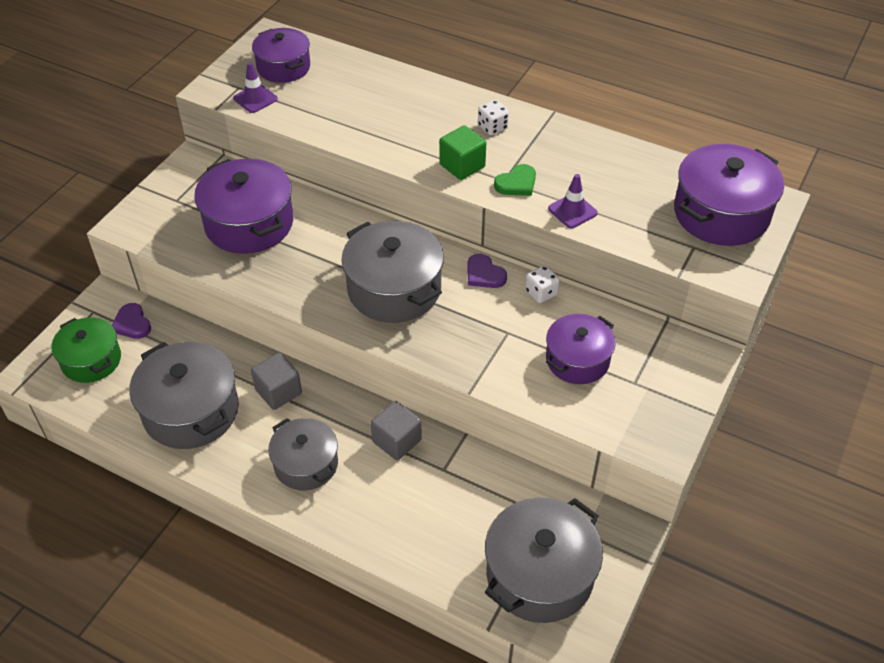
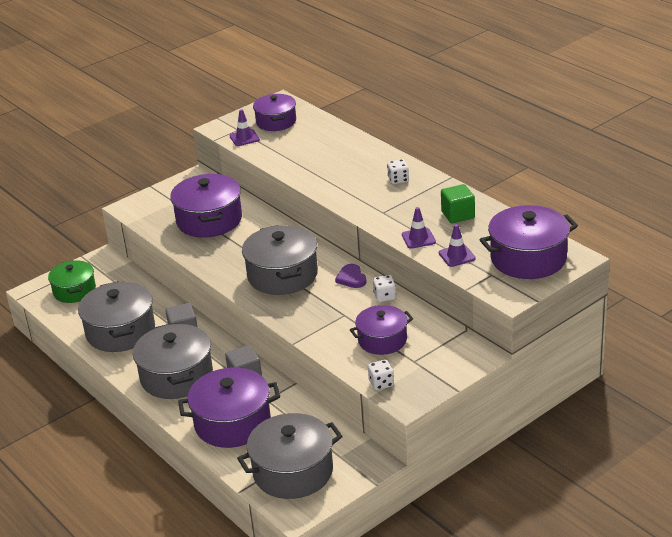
camera: 25 degrees right, 15 degrees down
(132, 324) = (111, 275): purple heart -> none
(306, 464) = (176, 376): grey pot -> grey pot, size x1.55
(420, 519) = (232, 423): none -> purple pot
(462, 166) = (359, 199): green cube -> green cube (458, 215)
(517, 183) = (390, 216): green heart -> none
(615, 428) = (381, 383): none -> white dice
(635, 227) = (457, 256): none -> purple traffic cone

